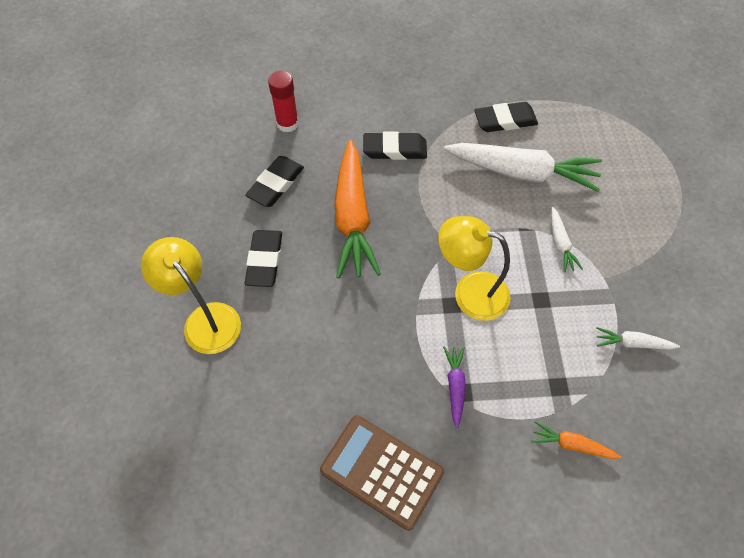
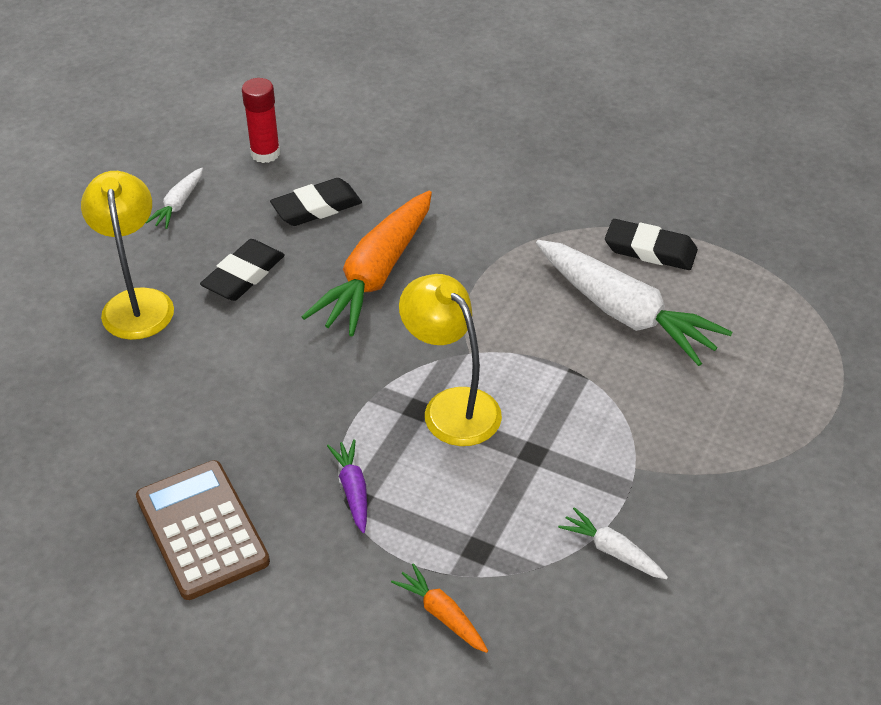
camera: 30 degrees right, 15 degrees down
(287, 123) = (379, 153): red glue stick -> red glue stick (265, 153)
(395, 149) = (484, 226): black eraser -> none
(455, 386) = (353, 490): purple carrot -> purple carrot turned 45 degrees counterclockwise
(560, 243) = (609, 406): white carrot -> white carrot (178, 204)

